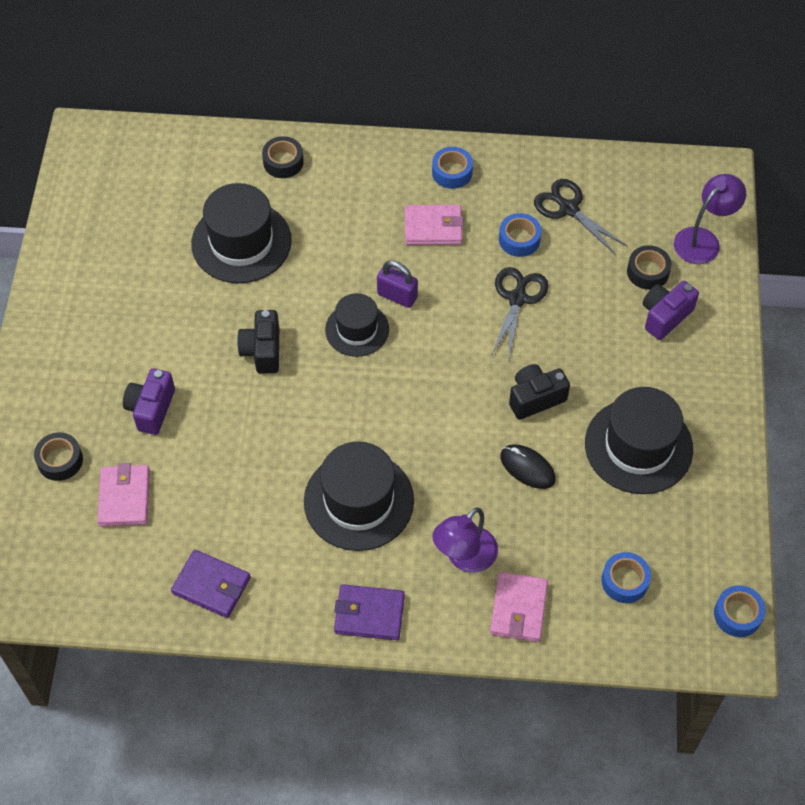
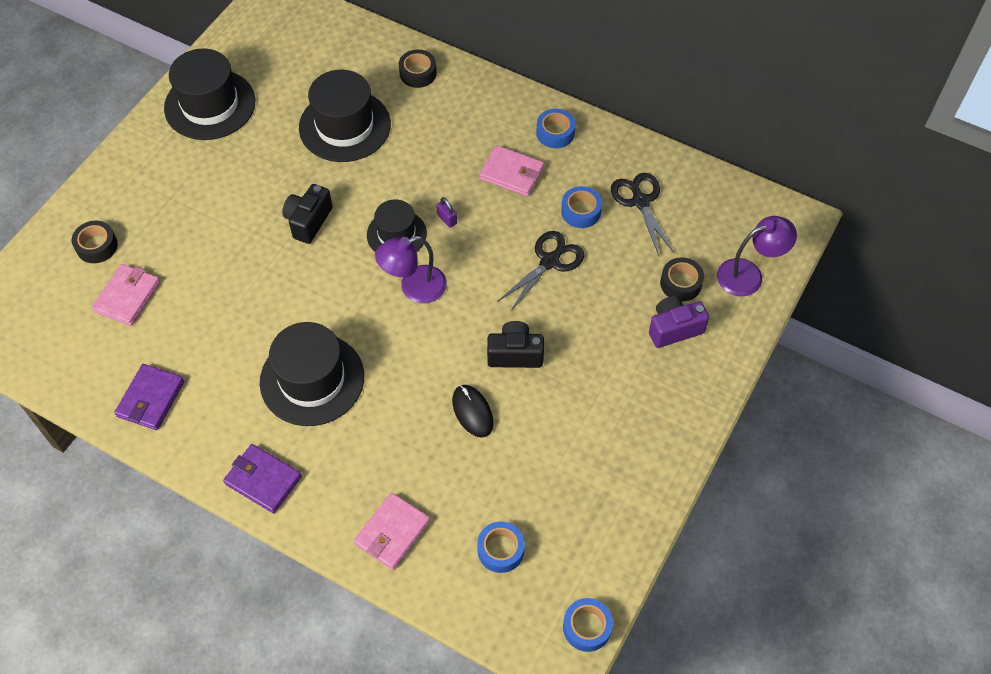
camera: 25 degrees right, 0 degrees up
(151, 409) = (191, 233): purple camera -> none
(211, 585) = (150, 399): purple wallet -> purple wallet turned 60 degrees clockwise
(397, 296) = (447, 219): purple padlock -> purple padlock, size x0.61
(464, 558) = (372, 467): purple lamp -> purple lamp (414, 288)
(638, 446) = (583, 434): black hat -> black hat (210, 105)

